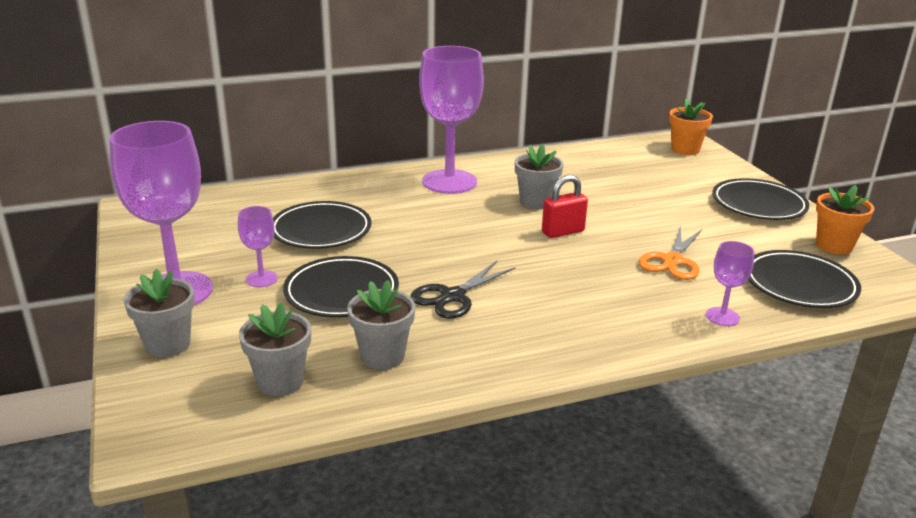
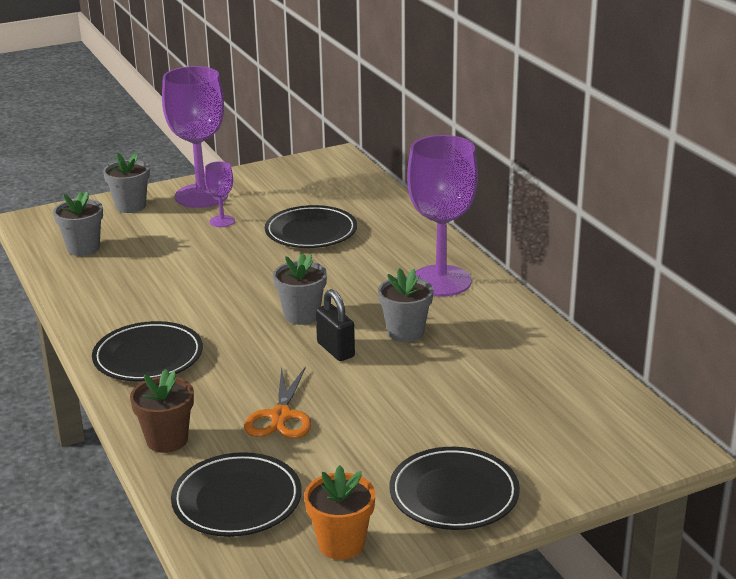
camera: 85 degrees right, 0 degrees up
(341, 292) = (203, 254): black plate -> black plate (148, 357)
(382, 356) = (111, 279): grey flower pot -> grey flower pot (302, 315)
(453, 296) = (199, 300): black scissors -> none
(563, 232) = (335, 350): red padlock -> black padlock
(672, 261) = (281, 416): orange scissors -> orange scissors turned 105 degrees counterclockwise
(685, 150) = (629, 444): orange flower pot -> none
(722, 317) = (167, 440): purple goblet -> brown flower pot

